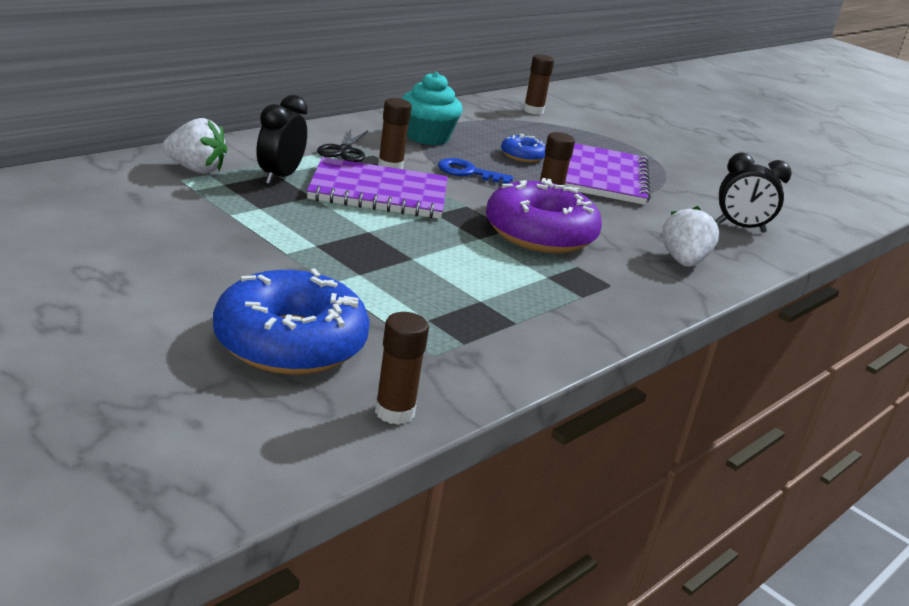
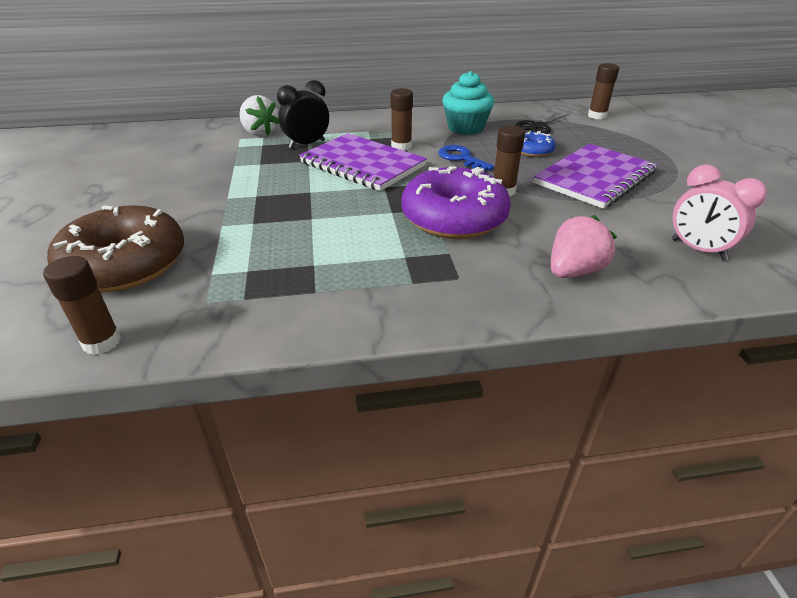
camera: 40 degrees right, 10 degrees up
(290, 342) = (125, 264): blue donut -> brown donut
(344, 151) = (382, 131): black scissors -> black scissors (538, 126)
(683, 261) = (574, 271): white strawberry -> pink strawberry
(740, 227) = (698, 250): black clock -> pink clock

